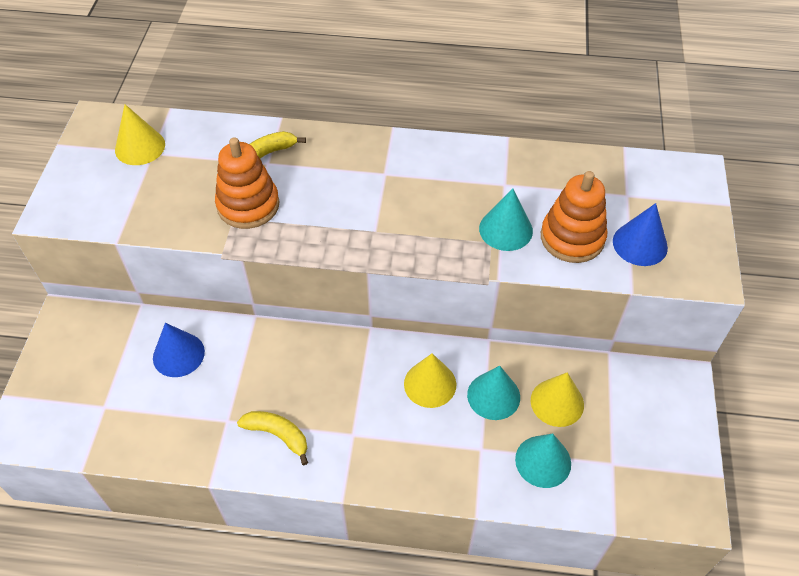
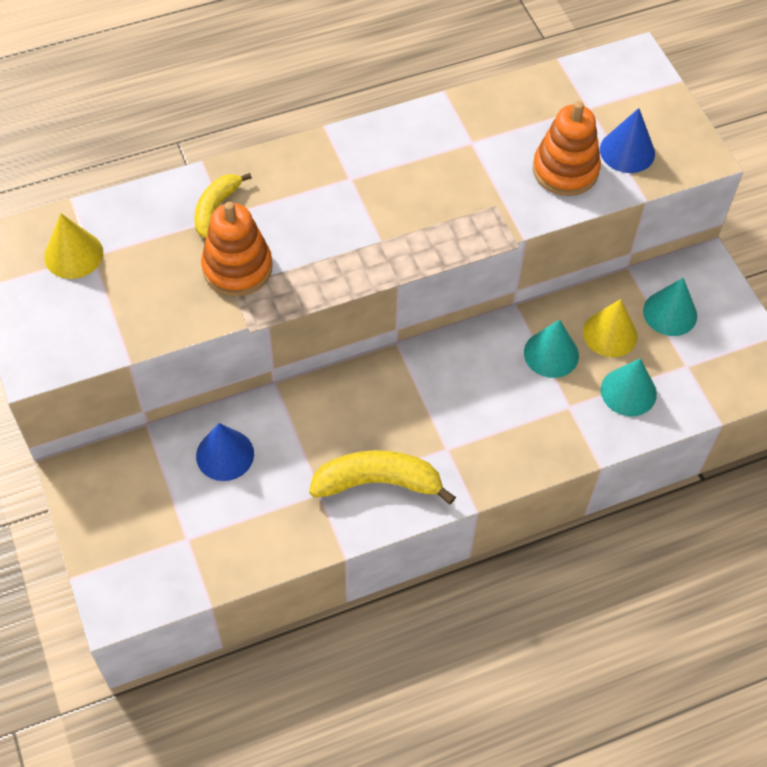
camera: 30 degrees left, 5 degrees up
(278, 435) = (378, 482): yellow banana -> yellow banana, size x1.58
(430, 384) = (487, 370): yellow cone -> none
(505, 229) = (501, 187): turquoise cone -> turquoise cone (670, 313)

